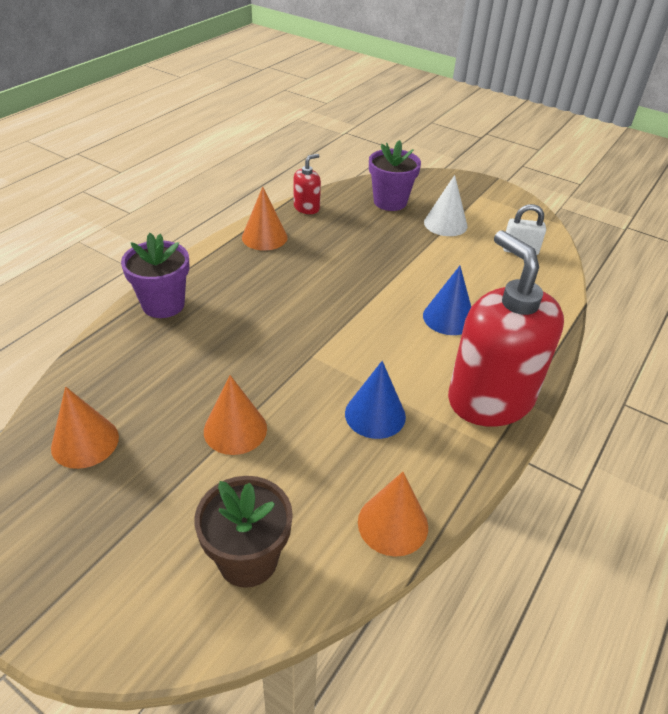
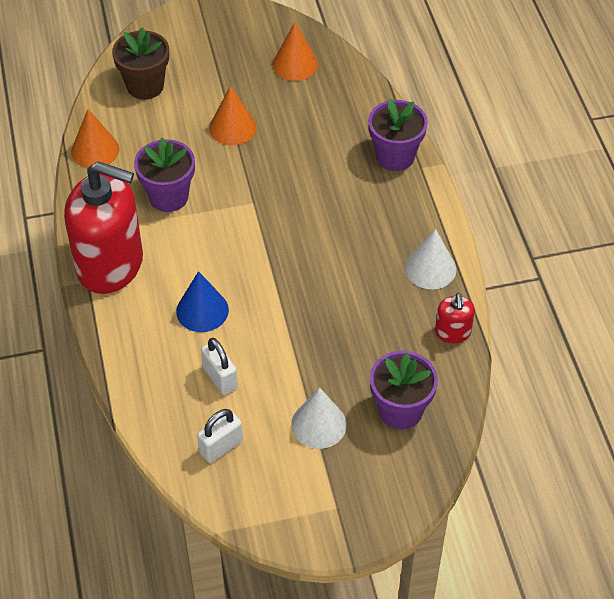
camera: 135 degrees right, 10 degrees up
(264, 237) = (430, 268): orange cone -> white cone
(375, 414) = (168, 197): blue cone -> purple flower pot
(481, 277) = (220, 378): none -> white padlock

